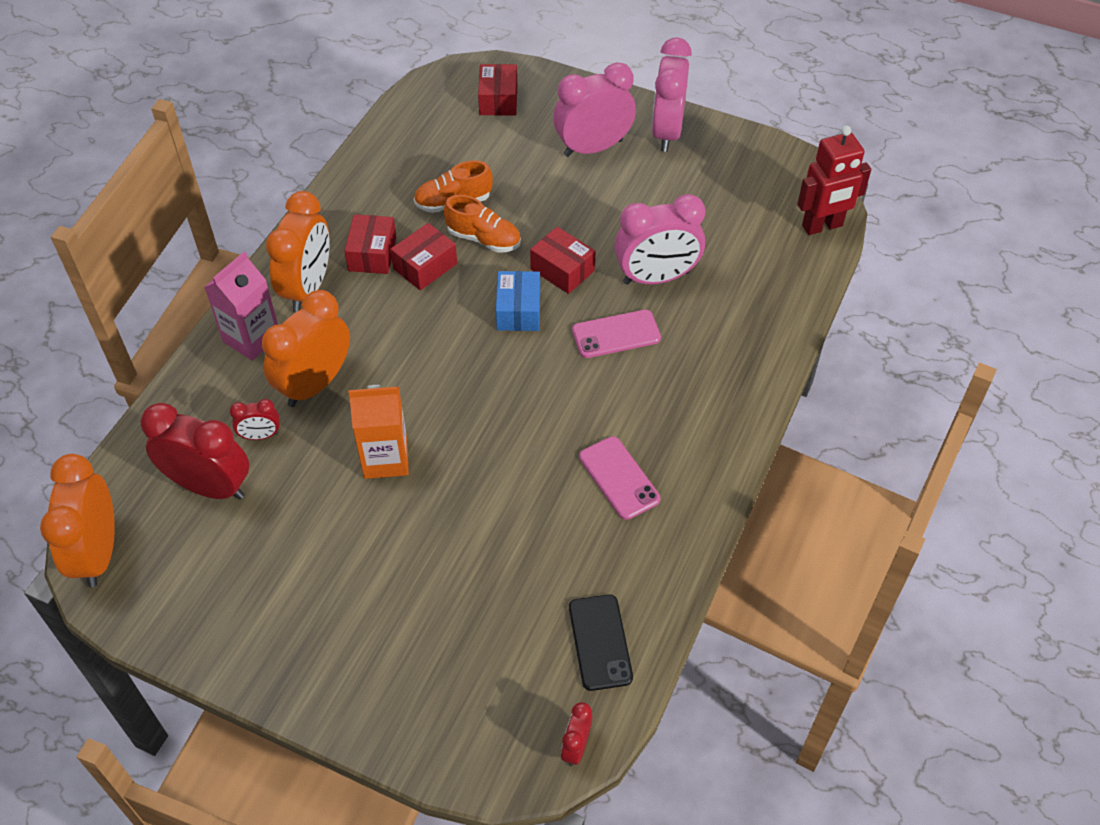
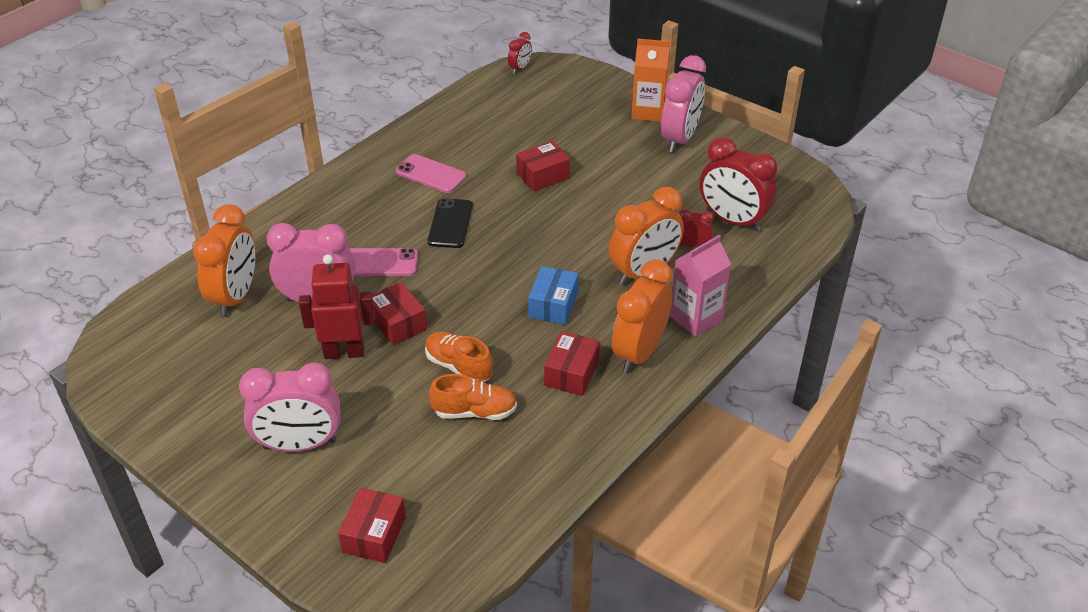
camera: 165 degrees left, 10 degrees down
(98, 553) = (813, 196): orange clock -> orange clock (236, 296)
(385, 459) = (596, 214): orange carton -> orange carton (648, 112)
(425, 266) = (524, 351): red box -> red box (543, 176)
(518, 311) = (453, 296): blue box -> blue box (553, 305)
(600, 642) = (486, 103): black phone -> black phone (450, 223)
(619, 478) = (430, 174): pink phone -> pink phone turned 45 degrees counterclockwise
(666, 132) = (210, 447): pink clock -> pink clock (680, 139)
(822, 226) = (138, 315): red robot -> red robot (344, 352)

